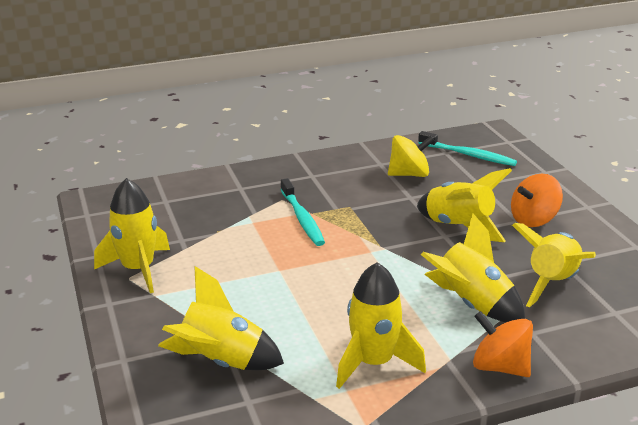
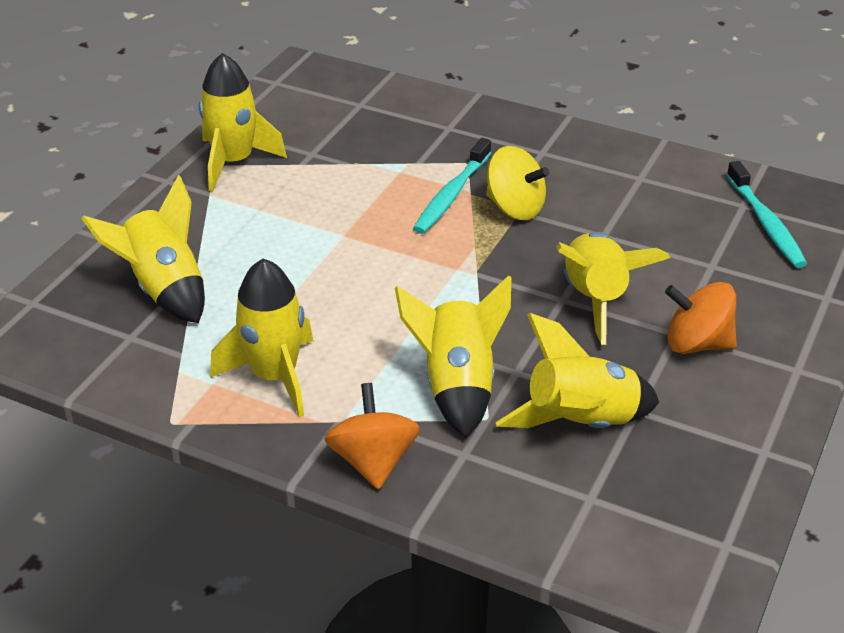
camera: 45 degrees right, 10 degrees up
(409, 174) = (650, 208): yellow spinning top -> yellow spinning top (515, 208)

